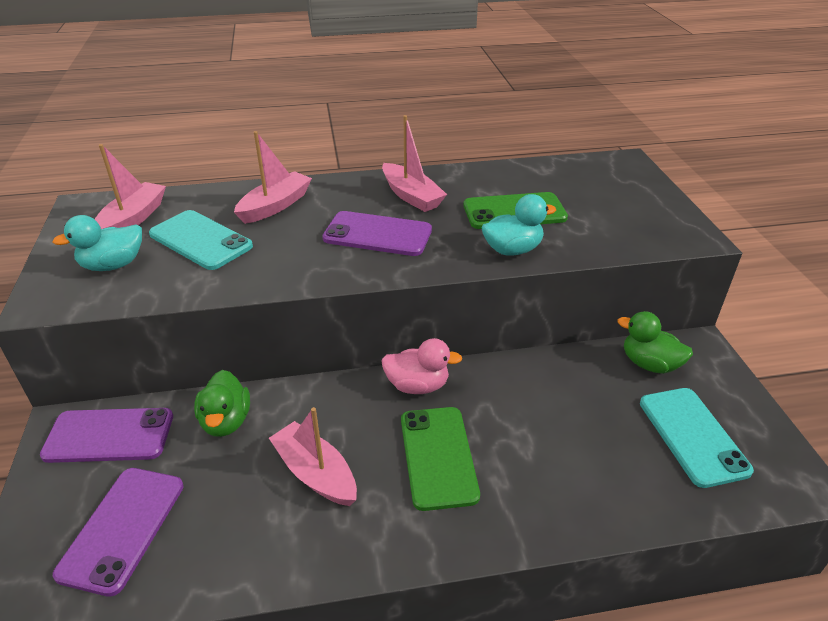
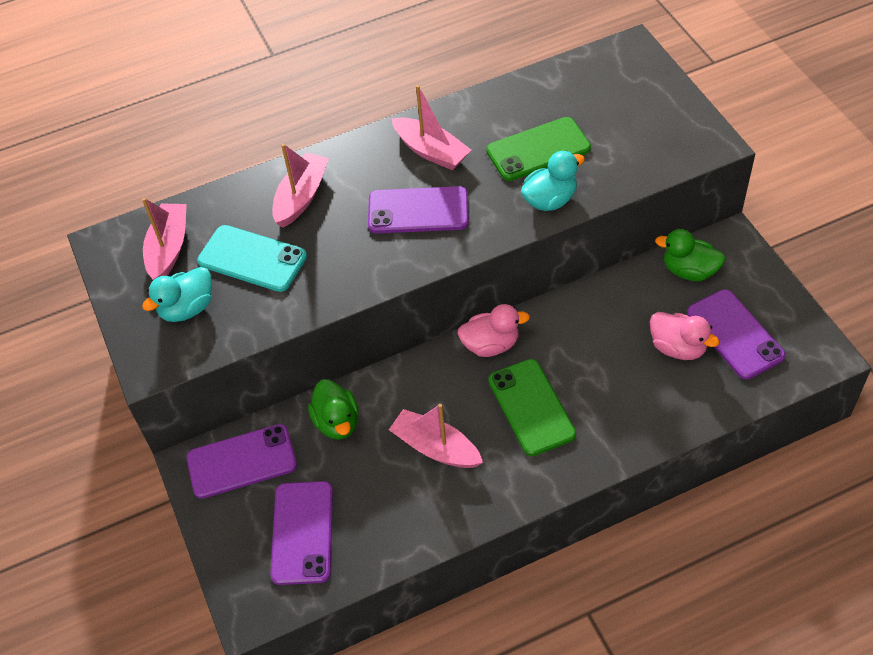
camera: 10 degrees left, 15 degrees up
(622, 434) = (678, 347): none -> pink duck
(692, 436) = (735, 334): turquoise phone -> purple phone

